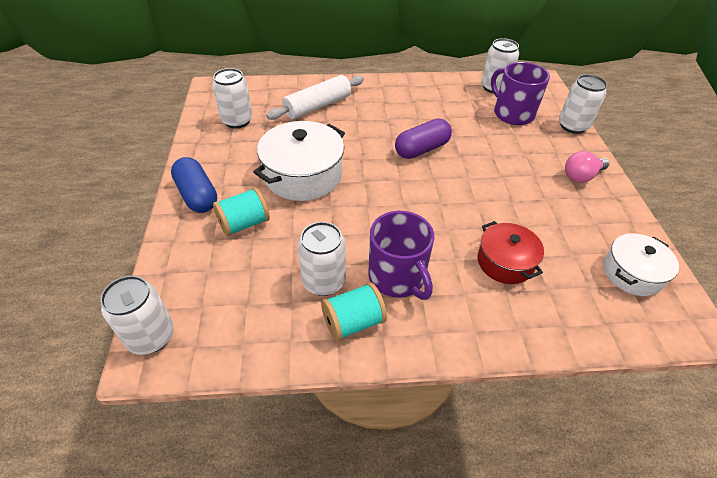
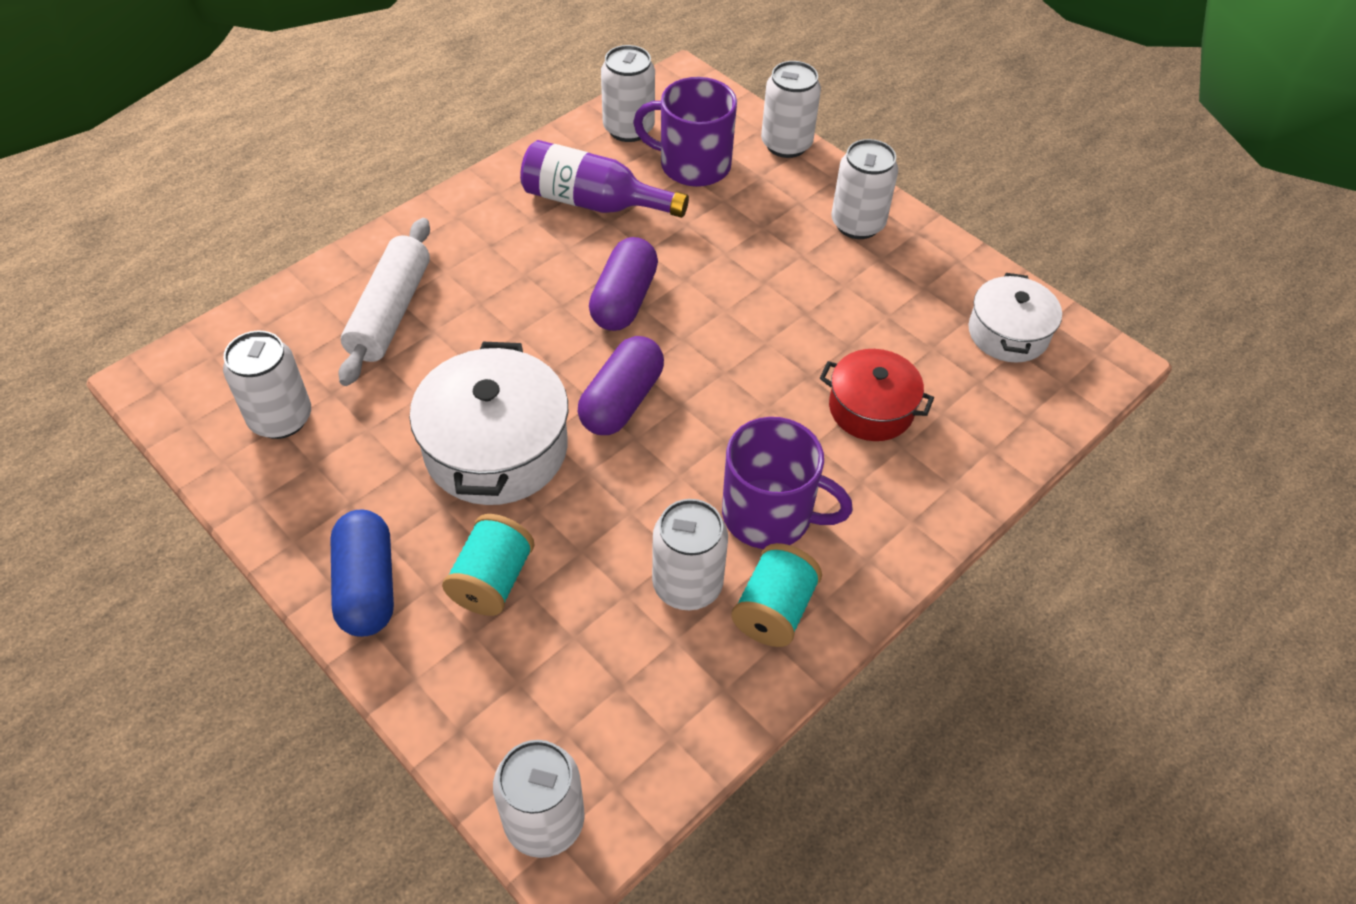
camera: 40 degrees left, 5 degrees up
(197, 195) = (367, 586): blue capsule -> blue capsule turned 60 degrees clockwise
(377, 187) = (622, 401): none -> purple capsule
(447, 107) = (593, 202): none -> purple bottle
(581, 176) = (857, 224): pink light bulb -> white can

